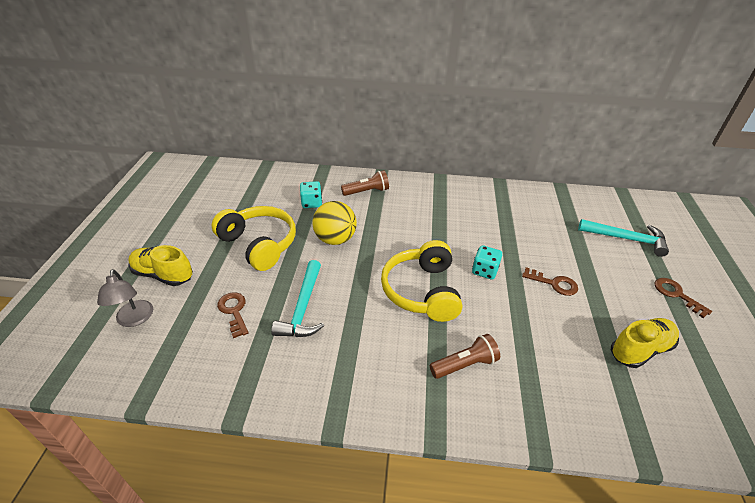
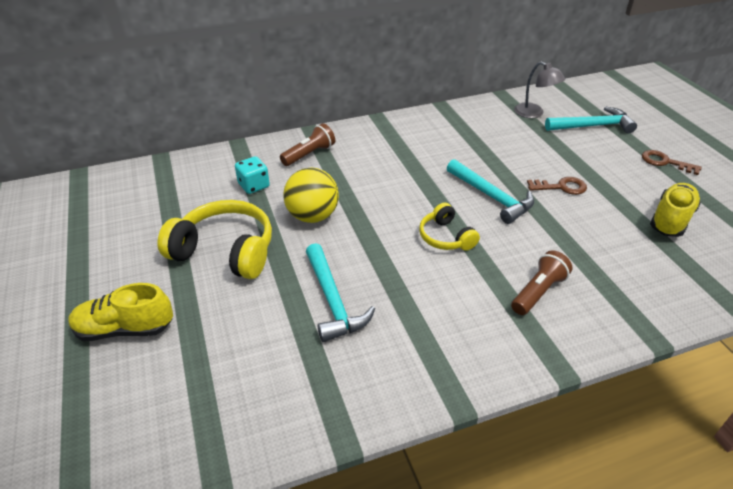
camera: 25 degrees left, 0 degrees up
(134, 319) = (128, 395): grey lamp -> grey lamp (534, 113)
(234, 311) = (253, 335): brown key -> none
(422, 291) = (446, 237): yellow headphones -> yellow headphones, size x0.57
(484, 271) = (491, 196): turquoise dice -> turquoise hammer

